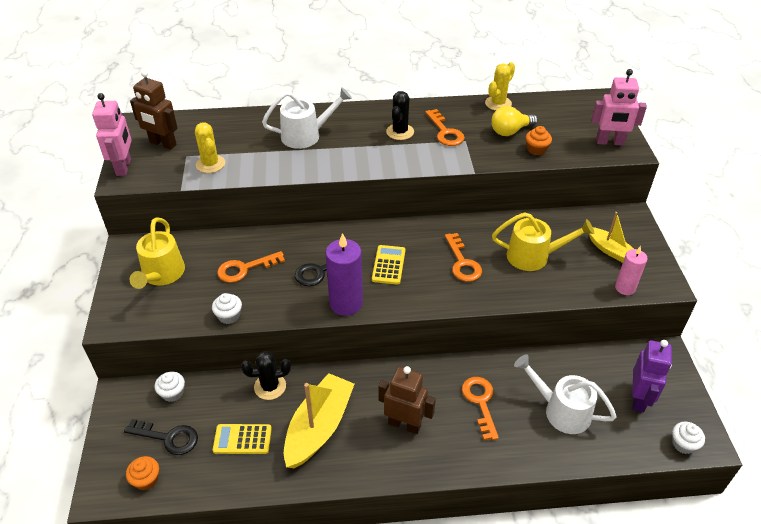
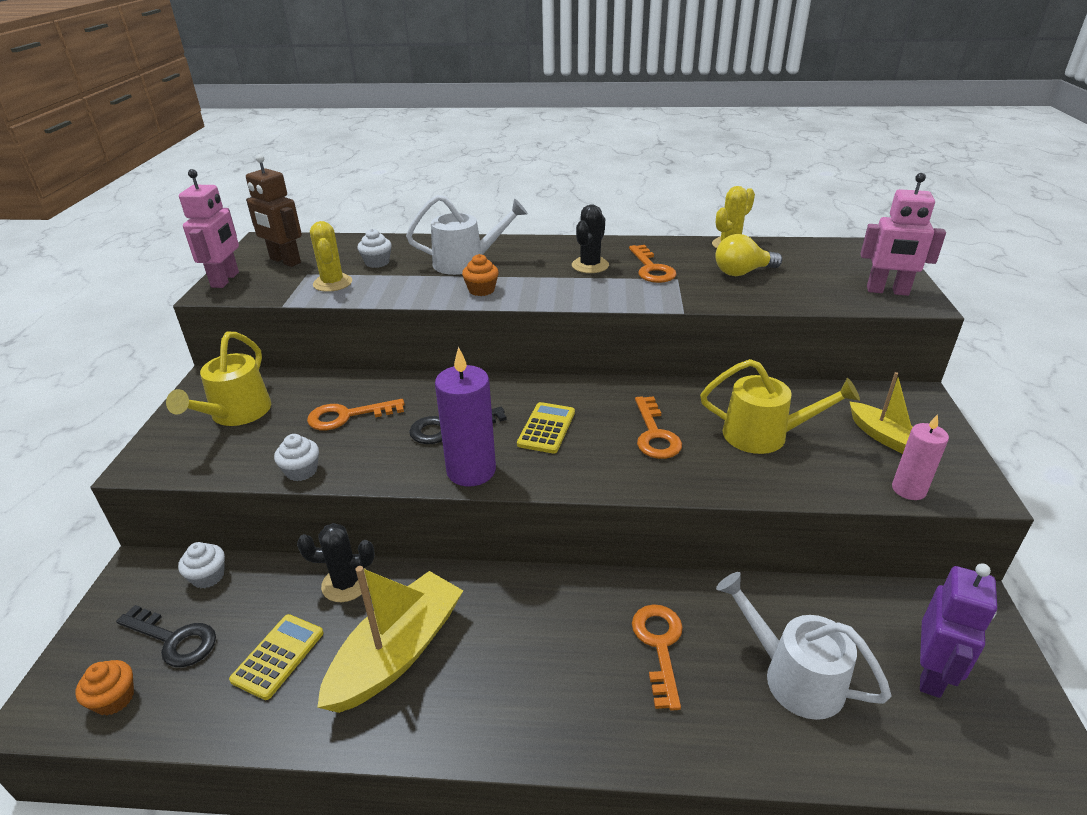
camera: 10 degrees right, 10 degrees down
(242, 439) = (278, 656): yellow calculator -> yellow calculator turned 105 degrees clockwise
(404, 424) = (531, 665): brown robot -> none
(536, 149) = (777, 293): orange cupcake -> orange cupcake (481, 290)
(683, 444) = (1017, 765): white cupcake -> white cupcake (377, 262)

